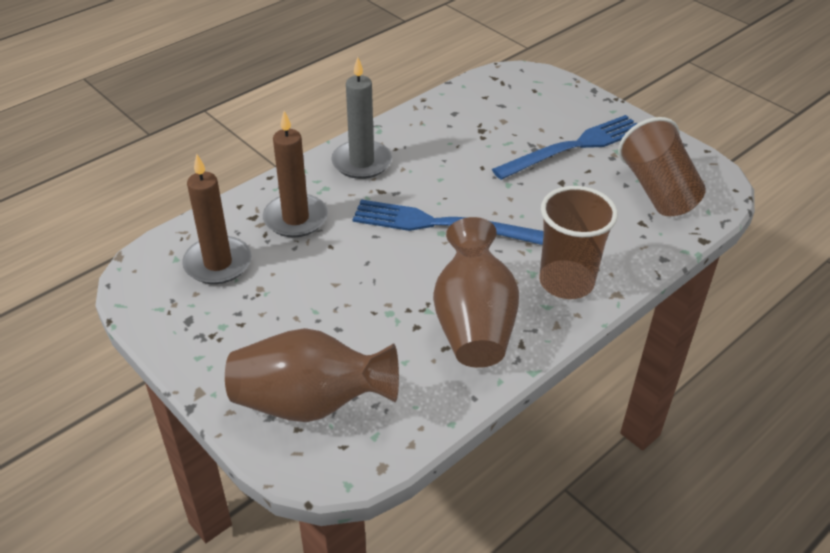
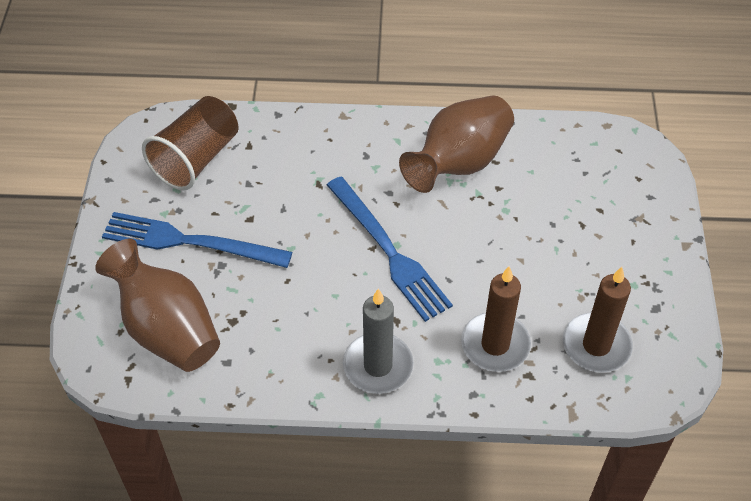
camera: 135 degrees left, 10 degrees up
(311, 403) = (616, 187): brown vase -> brown vase (167, 329)
(566, 282) = (363, 145): brown cup -> none

